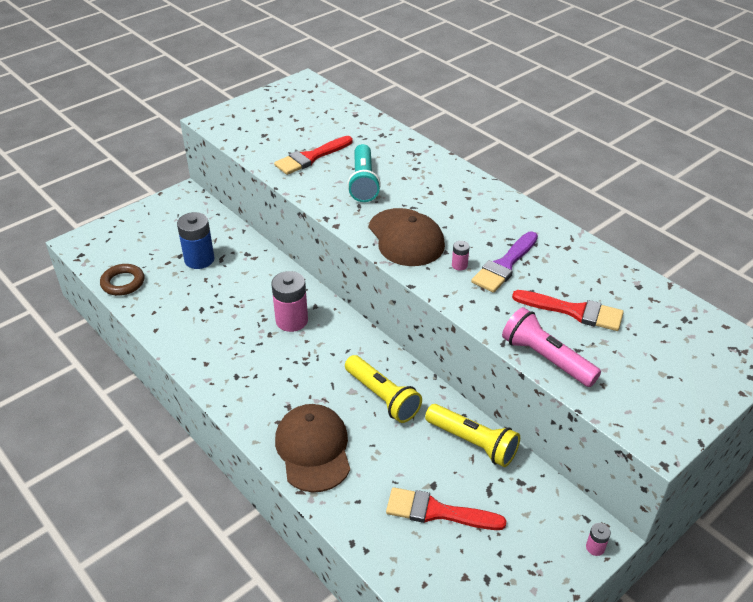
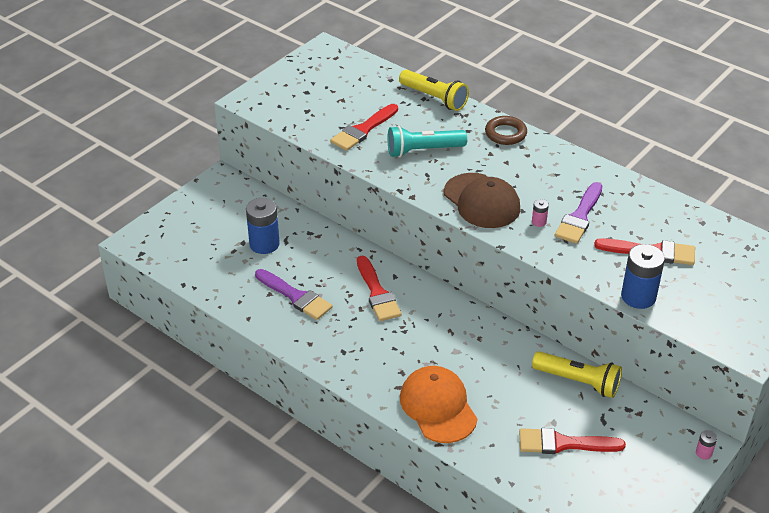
camera: 10 degrees left, 0 degrees up
(123, 283) = (197, 276): brown ring -> brown ring (505, 133)
(210, 314) = (295, 296): none -> purple brush
(291, 320) = (377, 293): pink battery -> red brush
(313, 449) = (438, 407): brown cap -> orange cap
(363, 182) = (423, 150): turquoise flashlight -> turquoise flashlight turned 90 degrees clockwise
(382, 397) = (485, 352): yellow flashlight -> yellow flashlight (434, 98)
(546, 358) = (638, 297): pink flashlight -> blue battery

